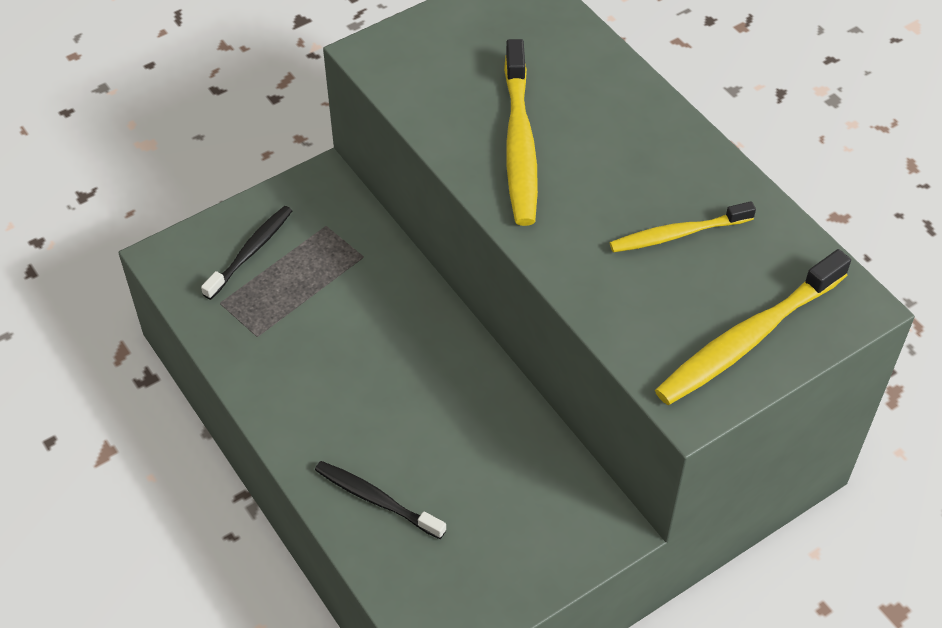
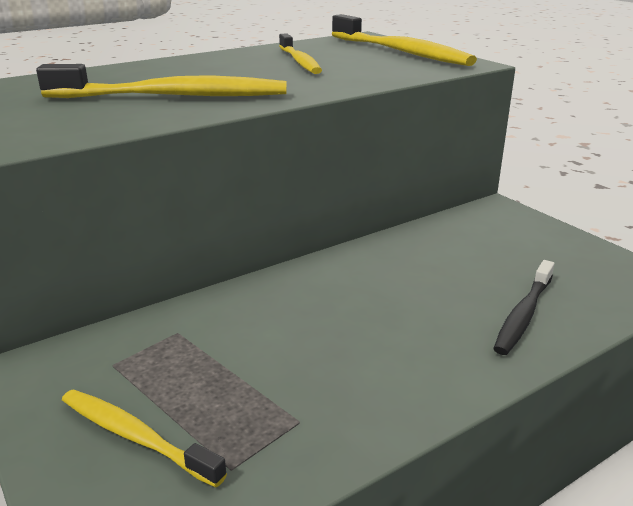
camera: 90 degrees left, 25 degrees down
(251, 252) = (135, 437): black toothbrush -> yellow toothbrush

